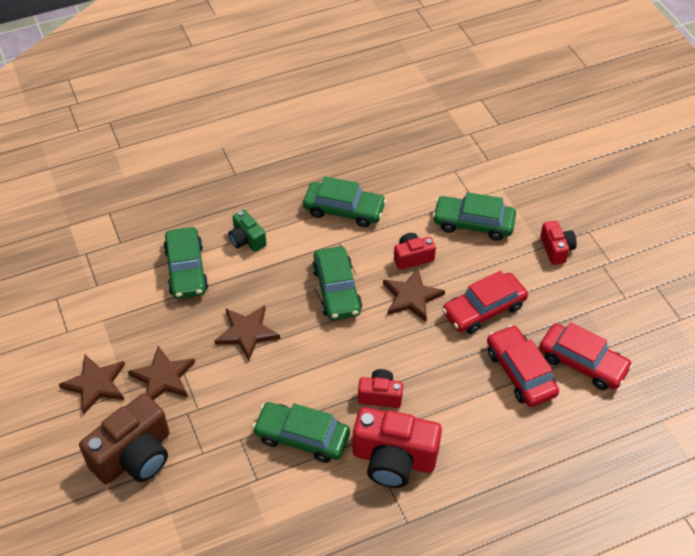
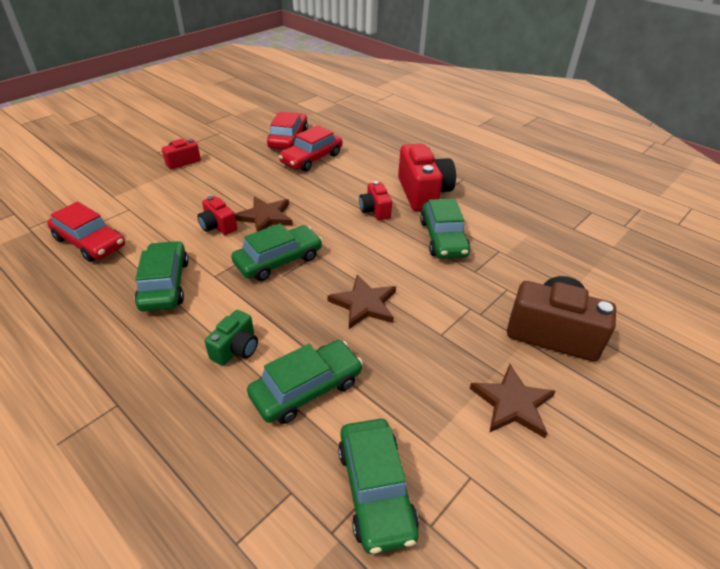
camera: 115 degrees left, 10 degrees down
(163, 377) = (459, 347): brown star -> none
(473, 223) = (163, 202): green car -> green car (375, 490)
(483, 309) = (261, 181): red car -> red car (90, 242)

